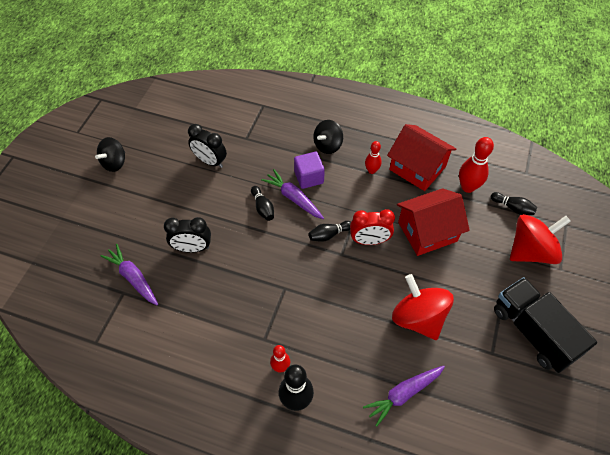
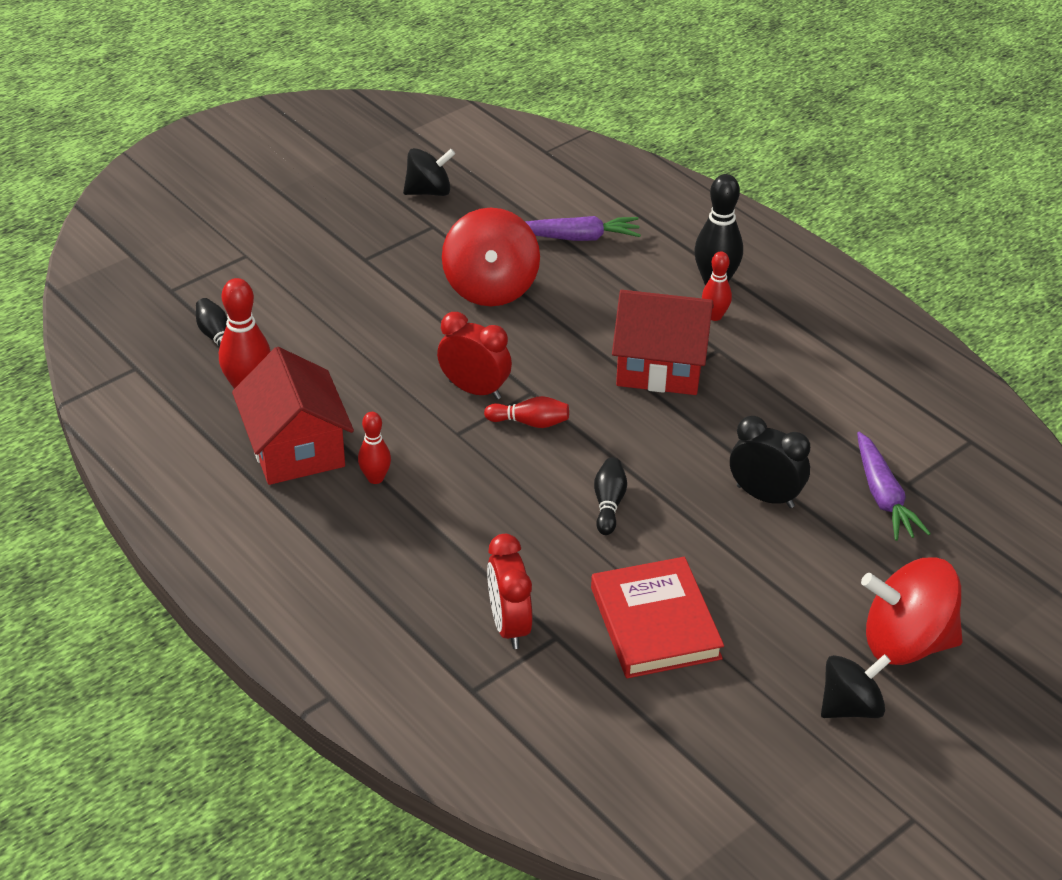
camera: 150 degrees left, 15 degrees down
(210, 161) = (655, 623): black clock -> red book
(267, 134) = (509, 626): none -> red clock
(293, 198) = (545, 495): purple carrot -> none
(309, 177) = (493, 515): purple cube -> none
(327, 145) = (412, 552): black spinning top -> black spinning top (429, 191)
(329, 234) = (530, 422): black bowling pin -> red bowling pin
(427, 231) = (376, 364): red house -> red house (660, 366)
(531, 251) = (259, 286): red spinning top -> red spinning top (906, 642)
(533, 332) = (361, 221): black truck -> none

